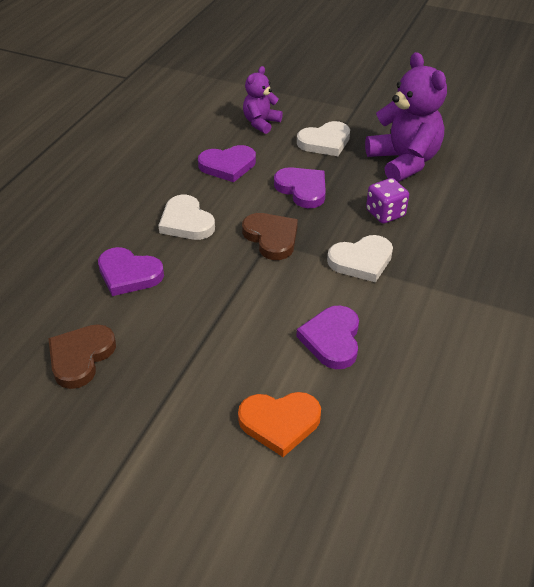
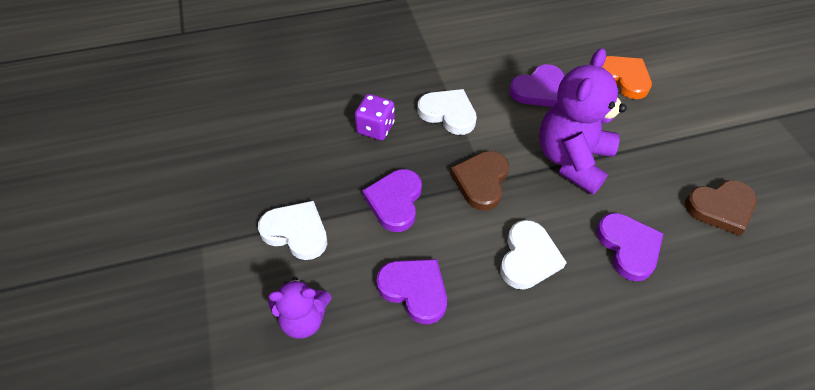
camera: 130 degrees left, 10 degrees up
(404, 162) = (283, 153): purple teddy bear -> purple teddy bear (572, 159)

